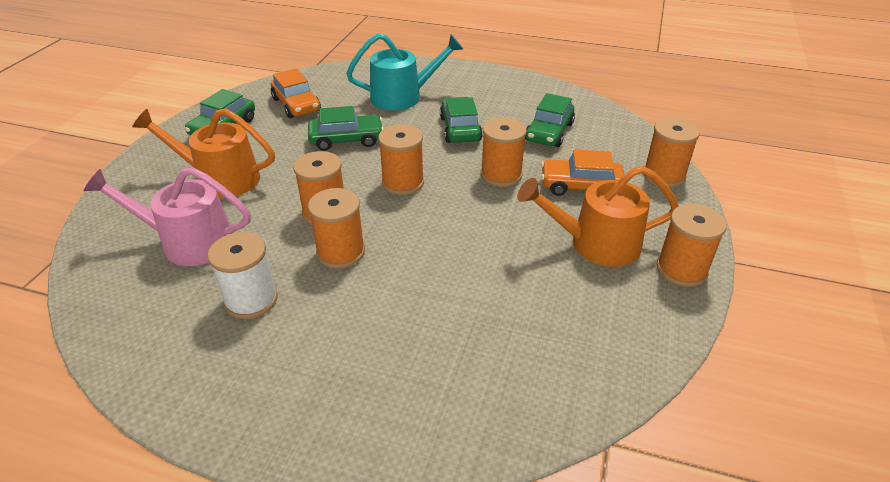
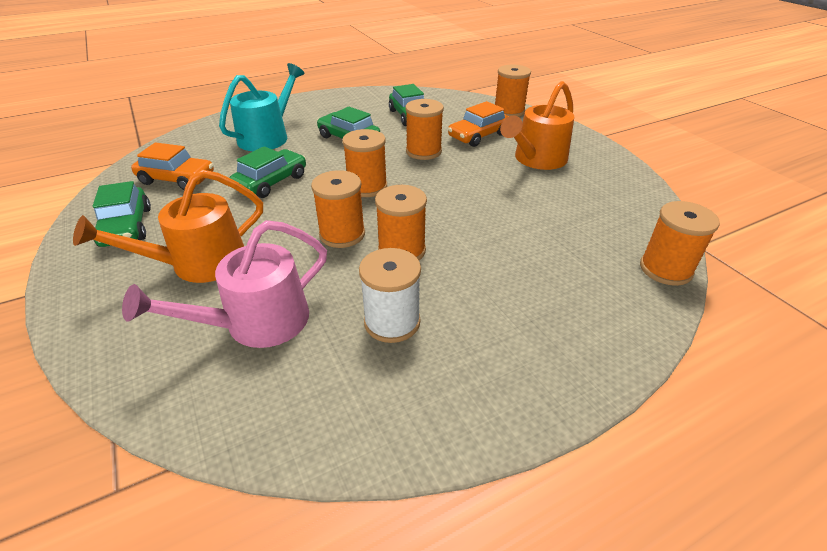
camera: 45 degrees left, 0 degrees up
(681, 269) = (592, 150): orange spool -> orange spool (665, 269)

